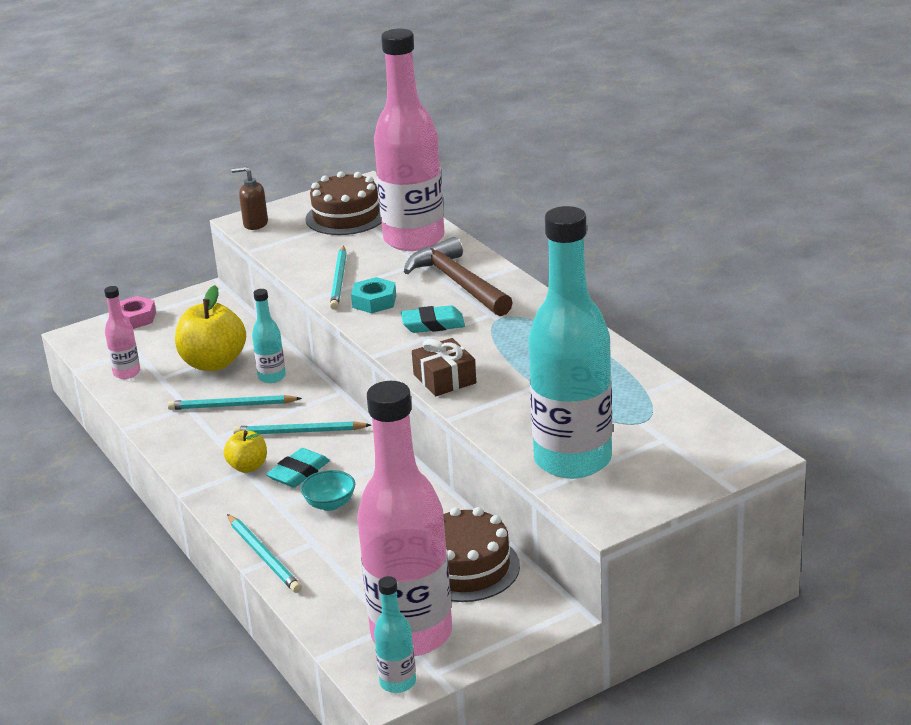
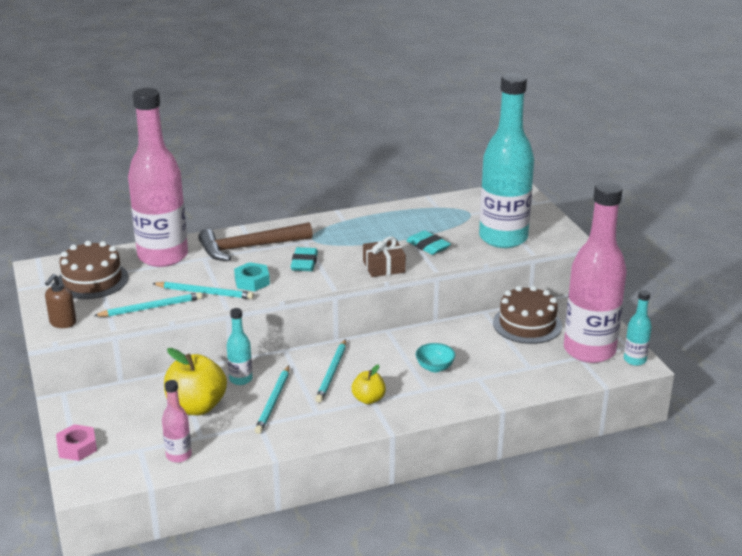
camera: 80 degrees left, 0 degrees up
(264, 556) = (487, 400): turquoise pencil -> turquoise pencil (151, 307)
(298, 472) = (388, 377): turquoise eraser -> turquoise eraser (428, 246)

